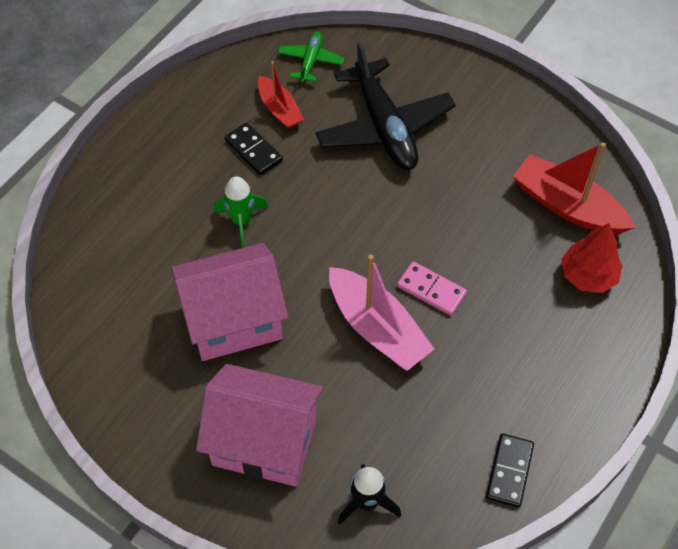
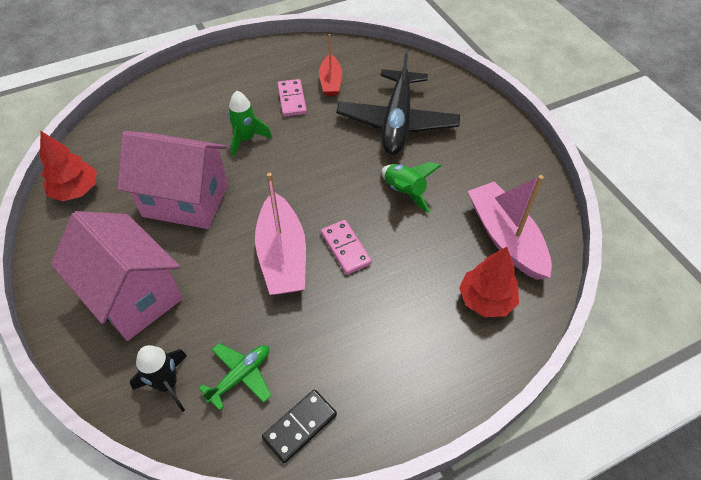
camera: 30 degrees right, 5 degrees down
(103, 369) = (76, 190): none -> red tree
(254, 150) = (292, 99): black domino -> pink domino
(310, 61) = (376, 61): green plane -> green plane (240, 376)
(445, 203) = (404, 192): none -> green rocket
(567, 206) = (505, 238): red boat -> pink boat

